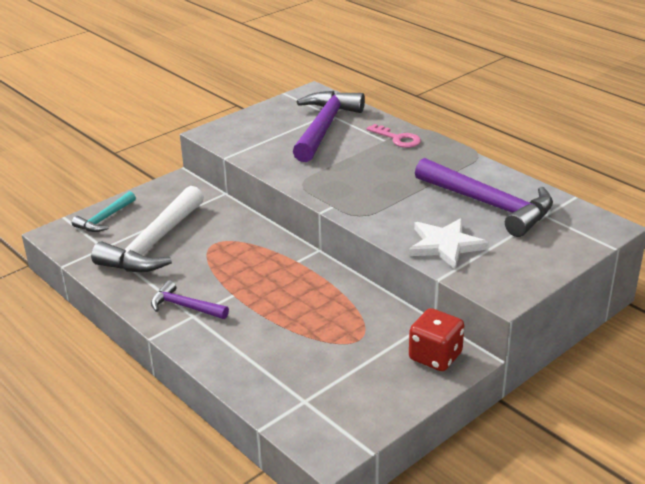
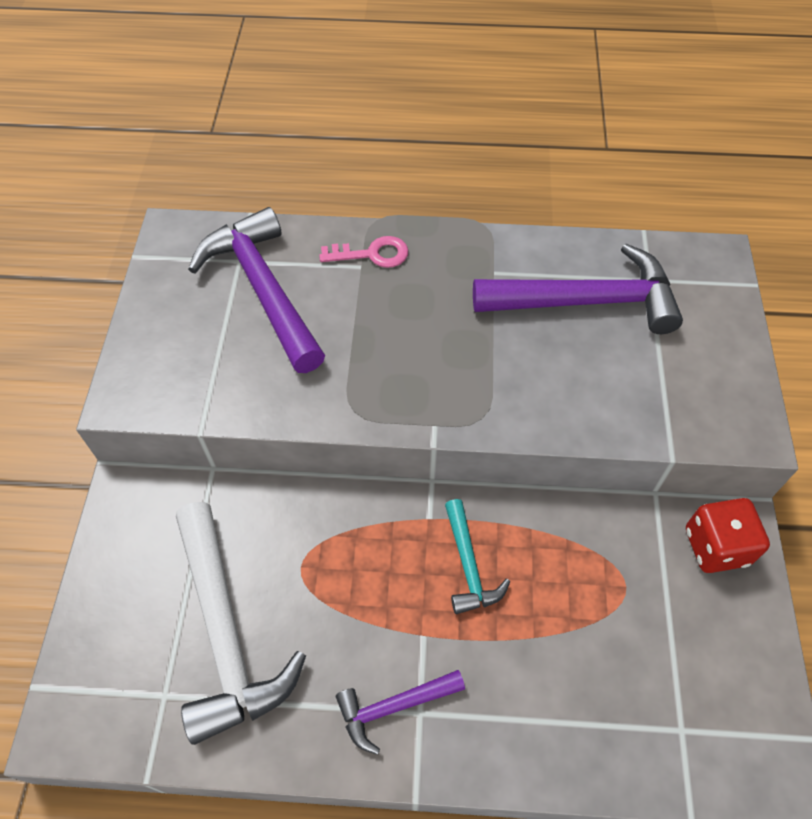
camera: 45 degrees left, 25 degrees up
(105, 219) = (101, 642): turquoise hammer -> turquoise hammer (468, 565)
(445, 245) = (619, 399): white star -> none

